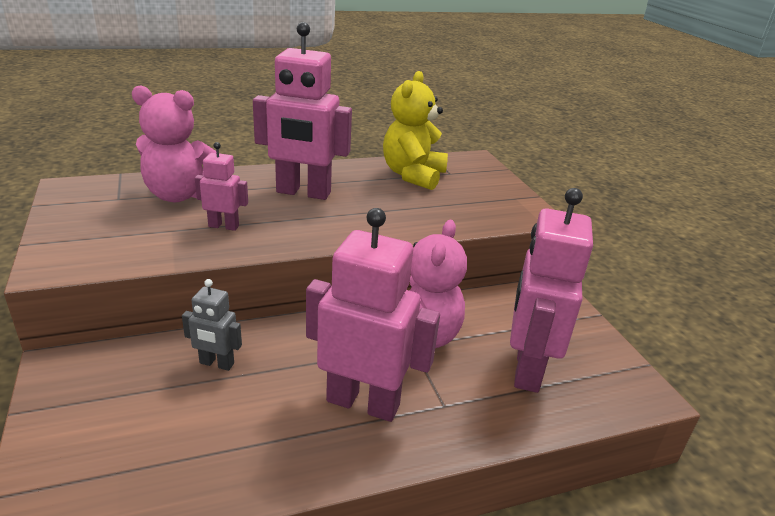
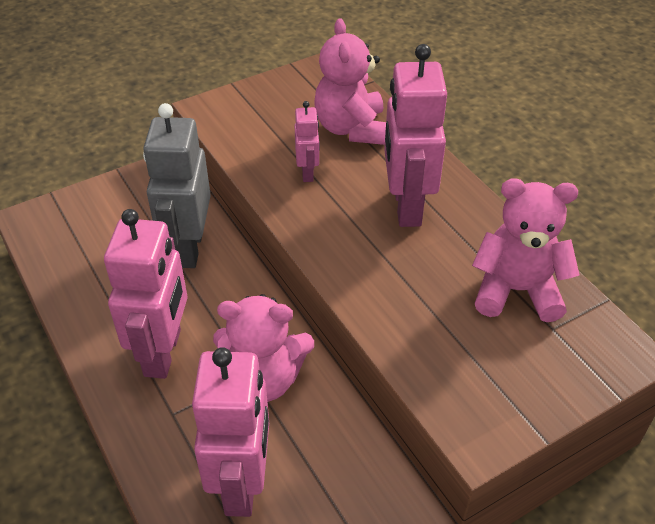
camera: 80 degrees right, 15 degrees up
(216, 363) = (188, 248): grey robot -> grey robot, size x2.04
(413, 175) = (516, 290): yellow teddy bear -> pink teddy bear
(526, 369) = (242, 484): pink robot -> pink robot turned 90 degrees clockwise

